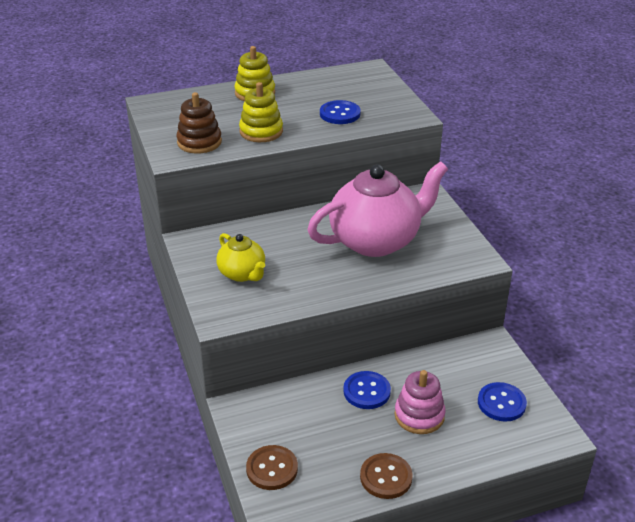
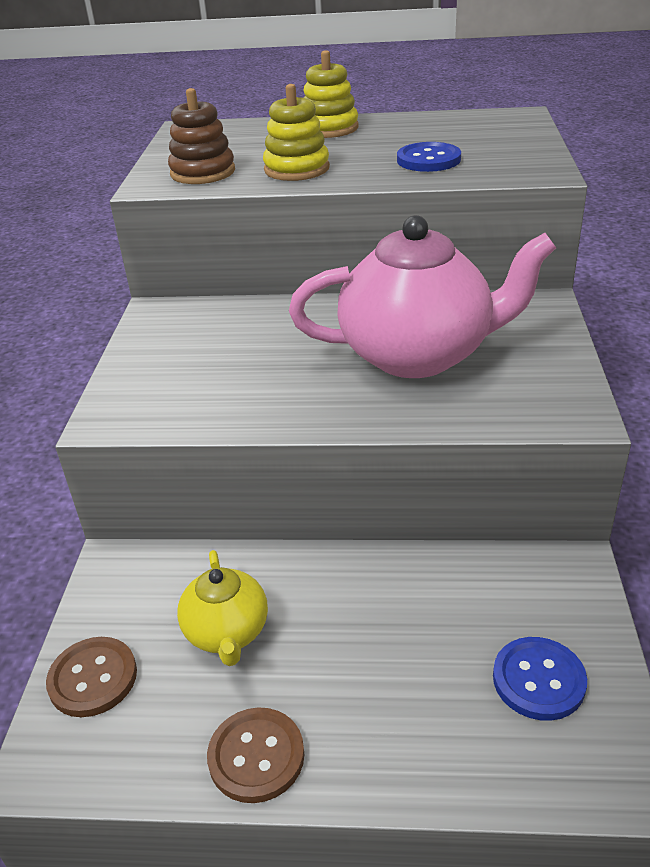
camera: 25 degrees right, 0 degrees up
(242, 274) = (189, 365): yellow teapot -> yellow teapot (227, 632)
(366, 391) = (317, 592): blue button -> none
(419, 415) = (378, 659): pink stacking toy -> none

